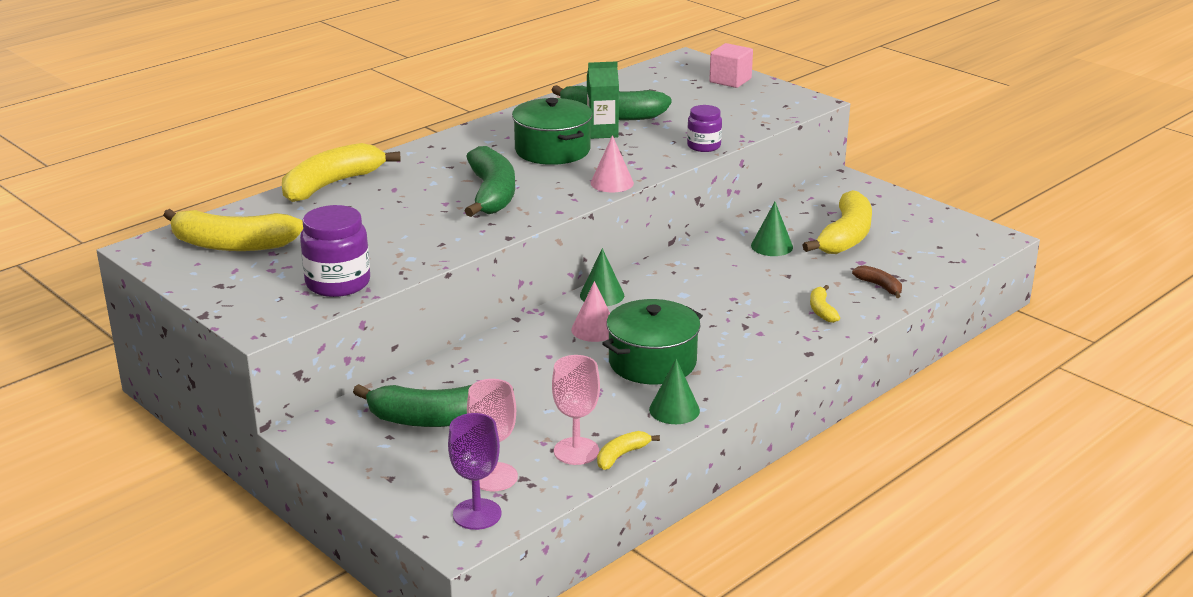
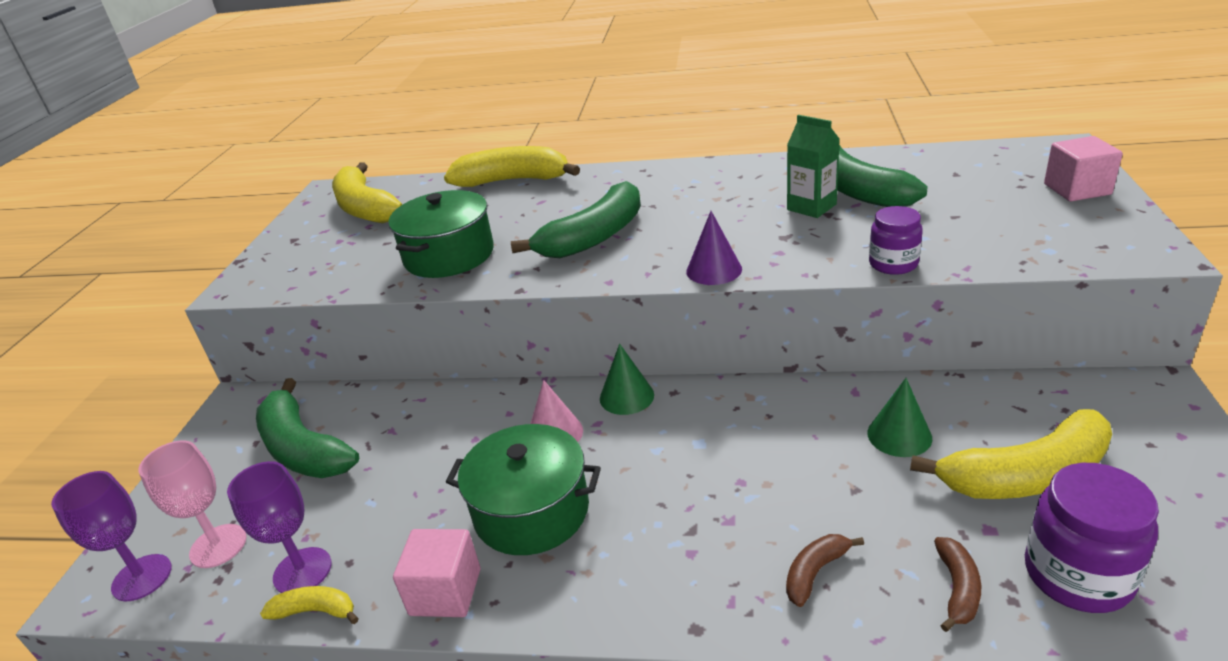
camera: 55 degrees right, 5 degrees up
(338, 283) = (340, 274): purple jar -> purple jar (1077, 575)
(552, 150) = (729, 210): green pot -> green pot (449, 255)
(576, 451) = (302, 571): pink goblet -> purple goblet
(612, 183) = (714, 270): pink cone -> purple cone
(674, 410) = (445, 592): green cone -> pink cube
(821, 310) = (815, 572): yellow banana -> brown banana

